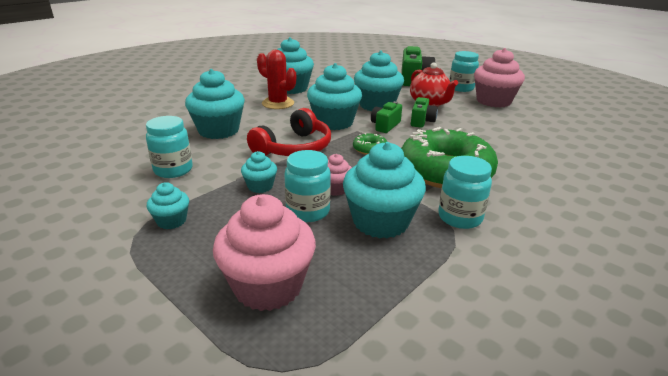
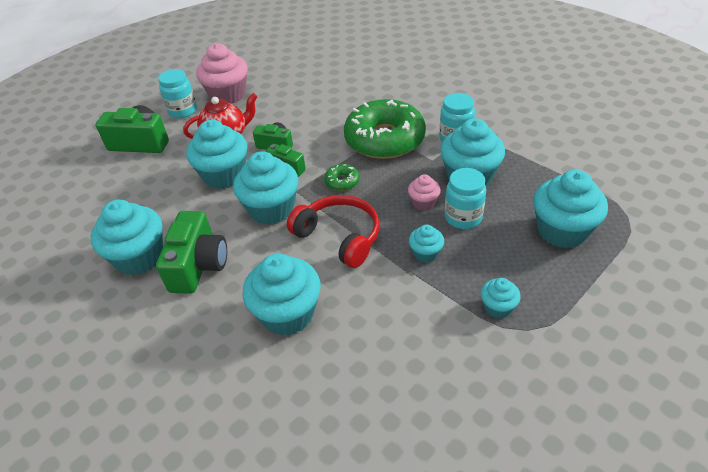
camera: 85 degrees left, 15 degrees up
(173, 170) = (398, 334): turquoise jar -> none
(268, 286) = (562, 231): pink cupcake -> turquoise cupcake
(278, 103) = (198, 266): red cactus -> green camera

